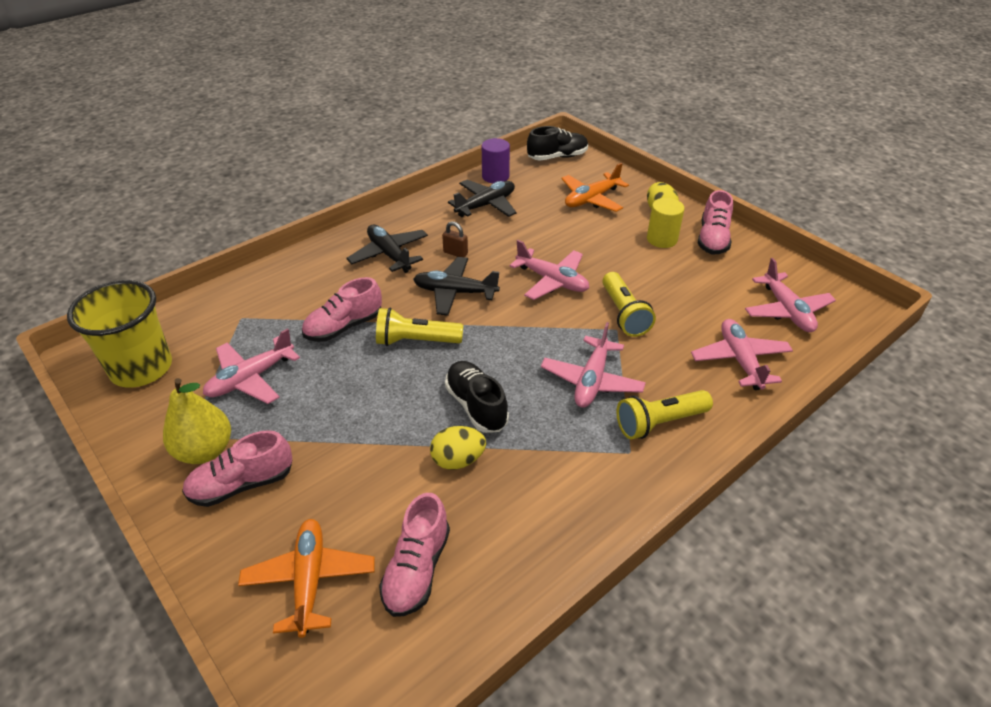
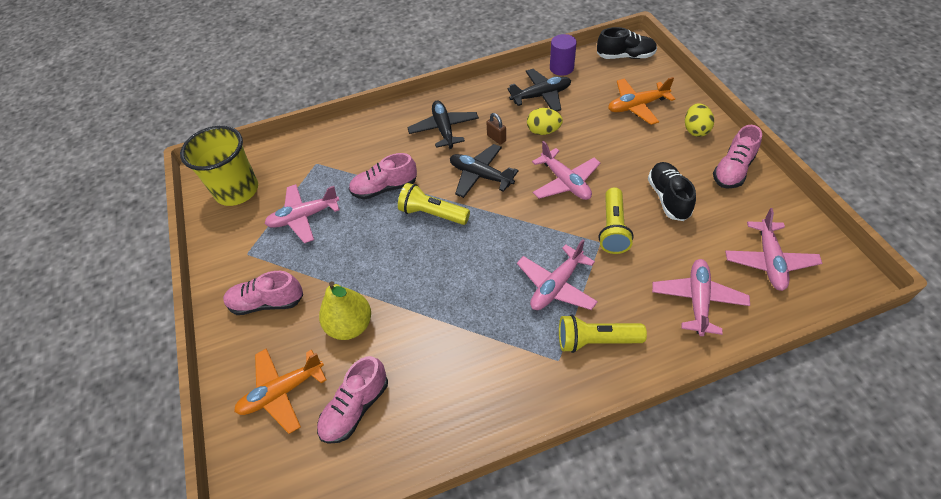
camera: 25 degrees right, 10 degrees up
(205, 451) = (253, 269): yellow pear -> yellow pear (350, 325)
(309, 580) = (282, 392): orange plane -> orange plane turned 135 degrees counterclockwise
(458, 460) = (421, 327): yellow egg -> yellow egg (543, 131)
(476, 406) = (454, 284): black shoe -> black shoe (668, 198)
(662, 239) = (683, 160): yellow cylinder -> none

